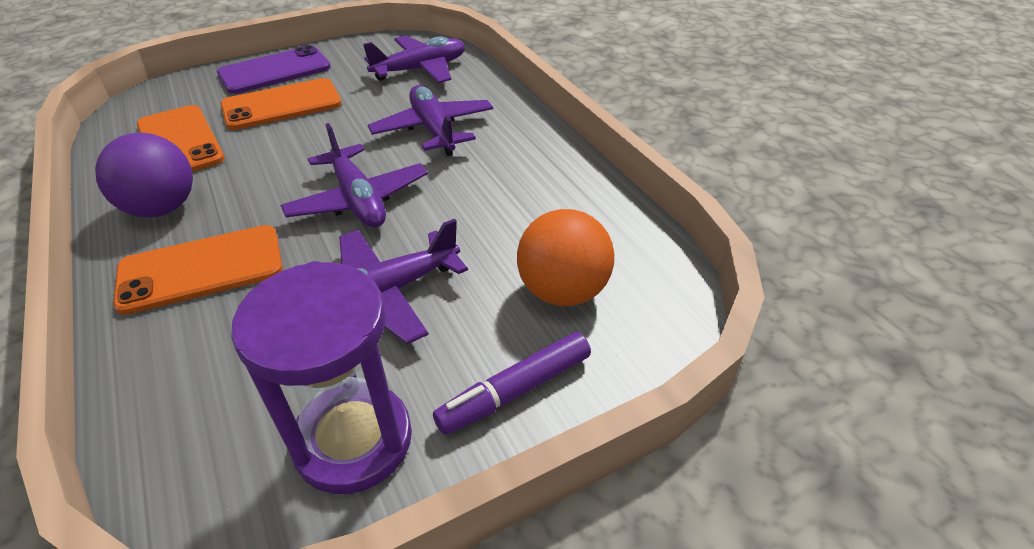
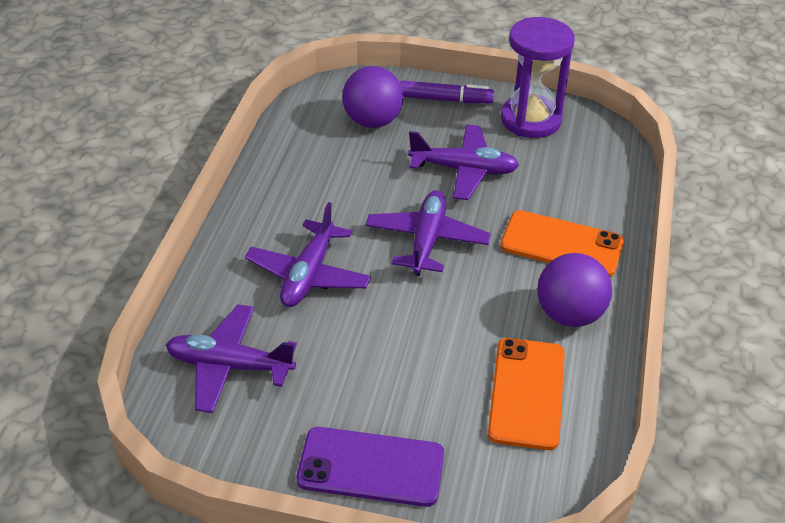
camera: 140 degrees left, 0 degrees up
(282, 105) = (405, 393): orange phone -> none
(562, 291) = (372, 121): orange ball -> purple ball

